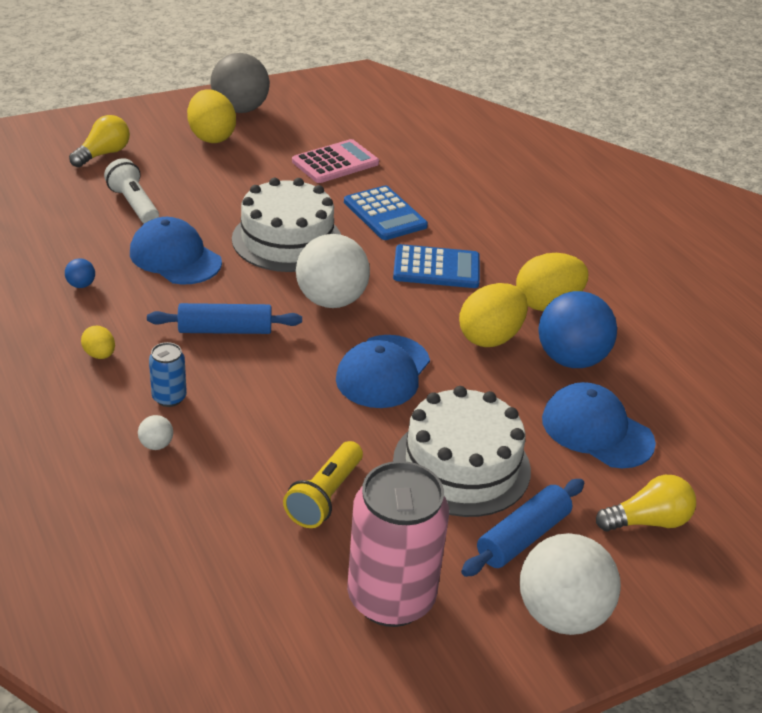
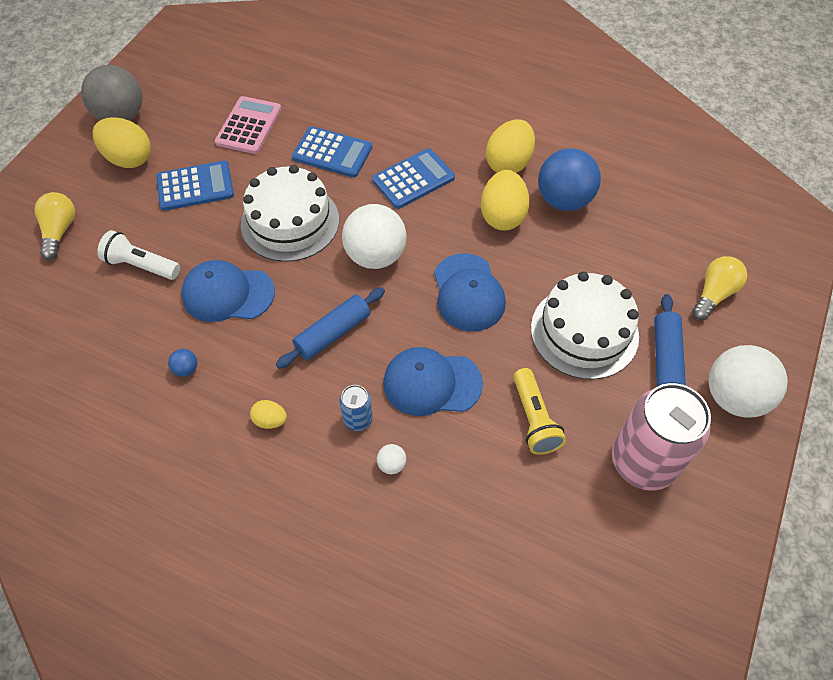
camera: 35 degrees left, 20 degrees up
(240, 179) = (195, 186): none -> blue calculator
(597, 430) = (629, 246): blue cap -> blue cap (432, 383)

